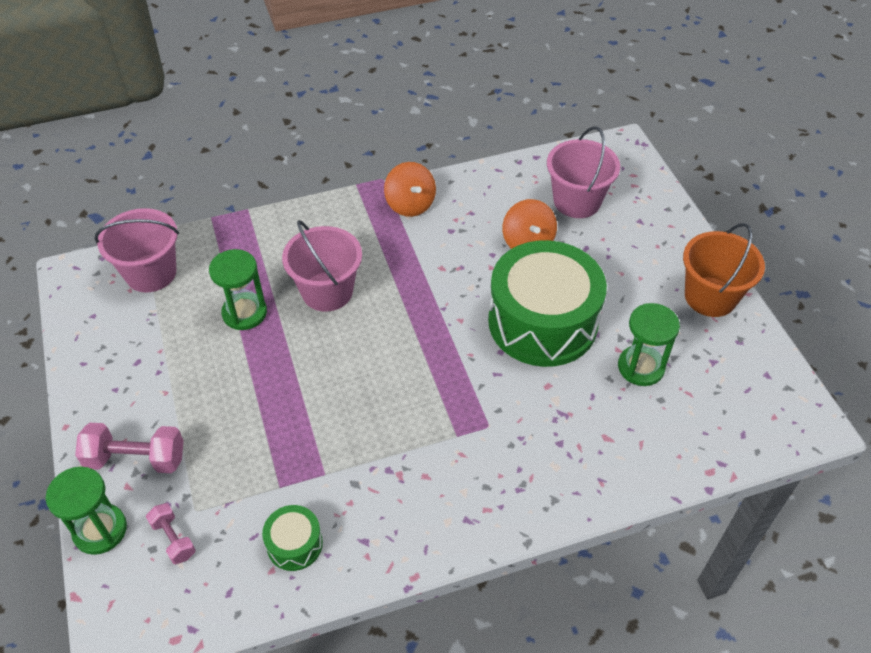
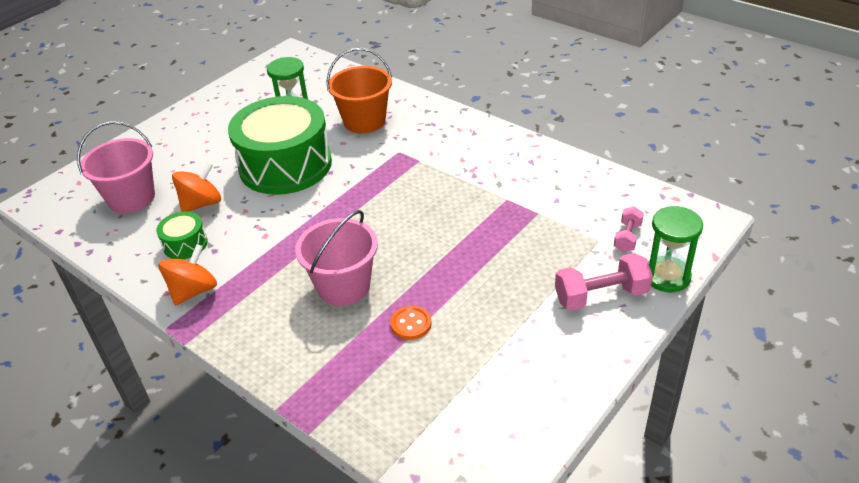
camera: 120 degrees left, 10 degrees down
(136, 459) = (601, 296): pink dumbbell -> pink dumbbell turned 75 degrees counterclockwise
(151, 273) = (423, 428): pink bucket -> none
(244, 313) = (411, 324): green hourglass -> orange button
(294, 544) = (566, 186): green drum -> green drum (185, 244)
(710, 297) = (206, 110): orange bucket -> orange bucket (364, 121)

